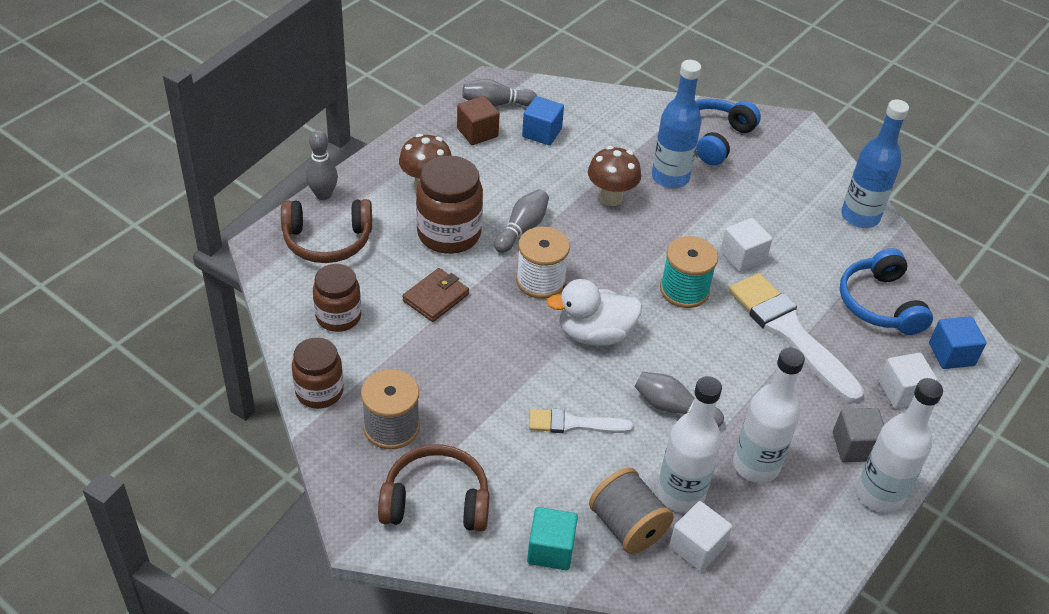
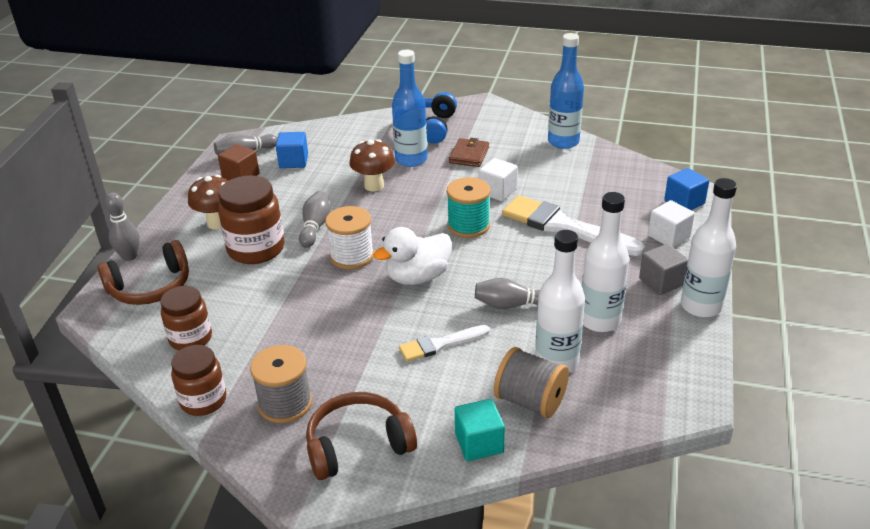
camera: 20 degrees left, 10 degrees down
(436, 297) = (270, 296): brown wallet -> brown wallet (469, 155)
(697, 547) = (594, 394): white cube -> none
(880, 304) = (614, 188): blue headphones -> none

